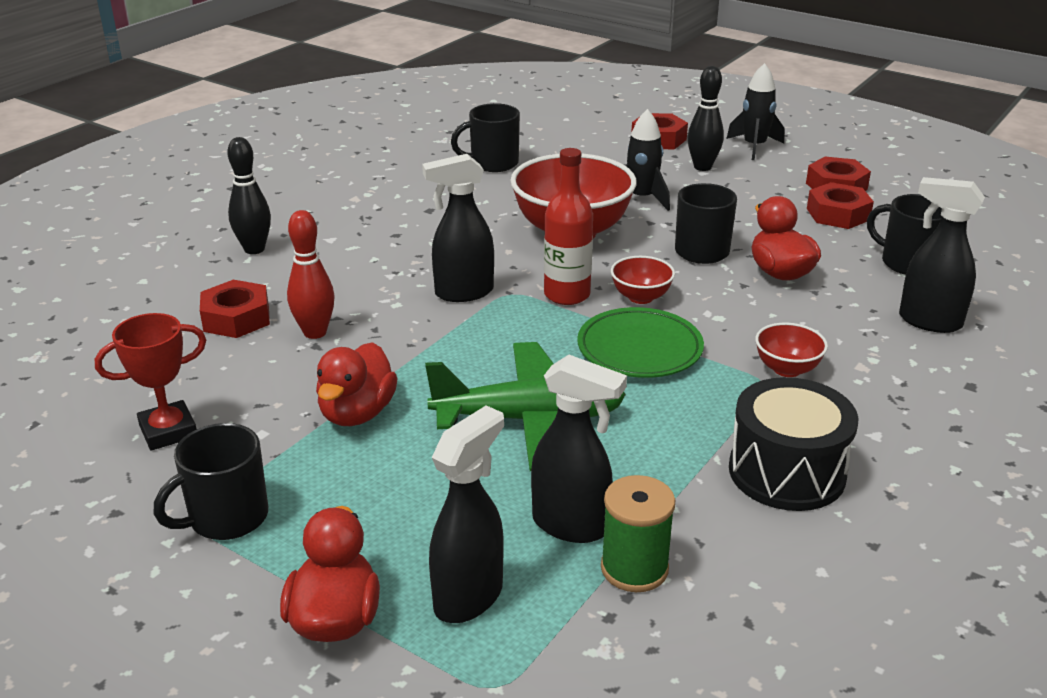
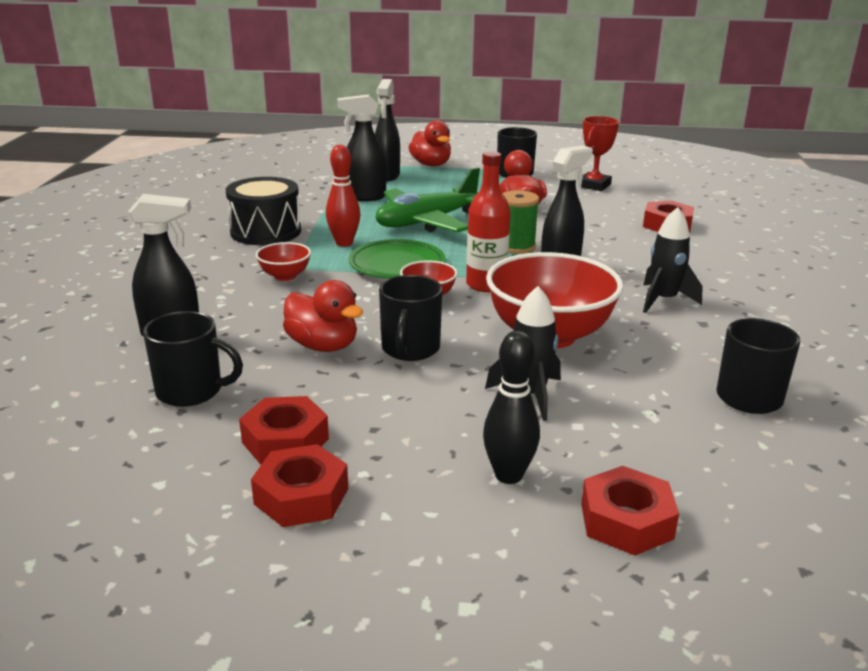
camera: 150 degrees right, 5 degrees down
(254, 249) = (753, 259): black bowling pin -> none
(315, 332) = (609, 229): red bowling pin -> red bowling pin (344, 243)
(634, 568) = (325, 193): green spool -> green spool (516, 246)
(754, 147) = (470, 556): black rocket -> black rocket (663, 300)

